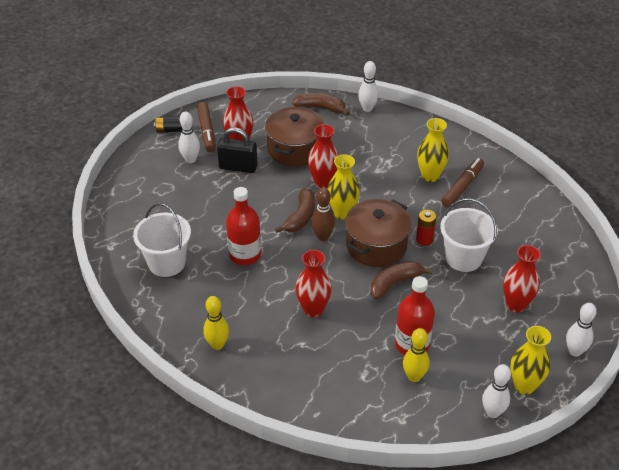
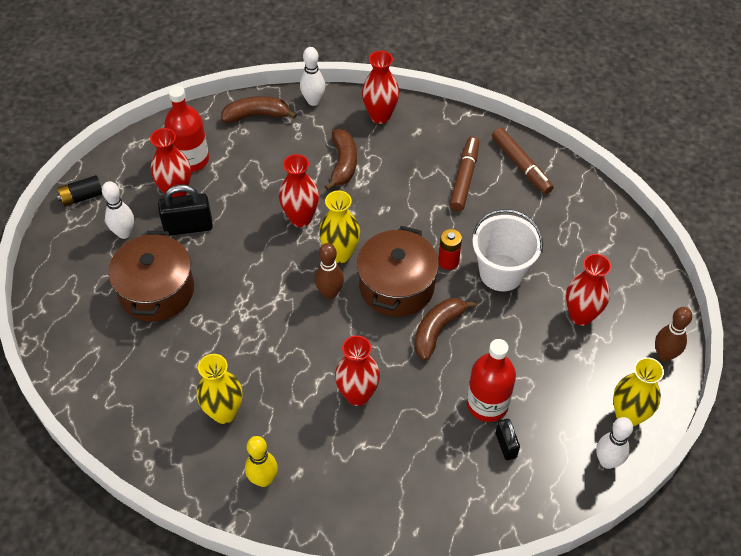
camera: 20 degrees left, 10 degrees up
(167, 263) = (154, 387): white bucket -> none
(207, 131) = (128, 186): brown marker -> brown marker (521, 165)
(245, 254) = (246, 346): red bottle -> red bottle (191, 160)
(295, 149) = (248, 181): brown pot -> brown pot (156, 291)
(300, 217) = (293, 274): brown banana -> brown banana (343, 164)
(414, 130) = (380, 116): none -> red vase
(414, 376) = (506, 445): yellow bowling pin -> black padlock
(430, 176) = (422, 174): yellow vase -> yellow vase (224, 412)
(575, 351) = (664, 355): white bowling pin -> brown bowling pin

